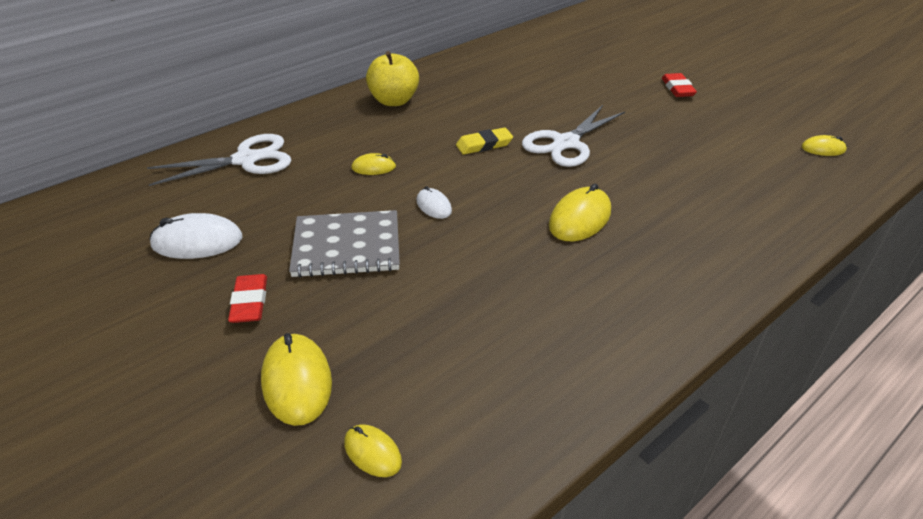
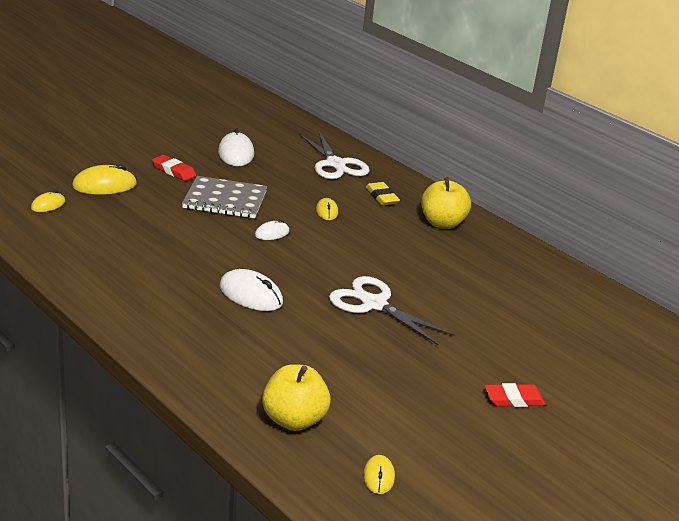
camera: 85 degrees right, 10 degrees down
(250, 302) = (173, 171): red eraser -> red eraser turned 45 degrees clockwise
(347, 246) = (225, 200): grey notebook -> grey notebook turned 75 degrees counterclockwise
(484, 145) = (367, 262): yellow eraser -> yellow eraser (382, 197)
(580, 218) = (250, 295): yellow mouse -> white mouse
(783, 189) = (294, 420): none -> yellow apple

